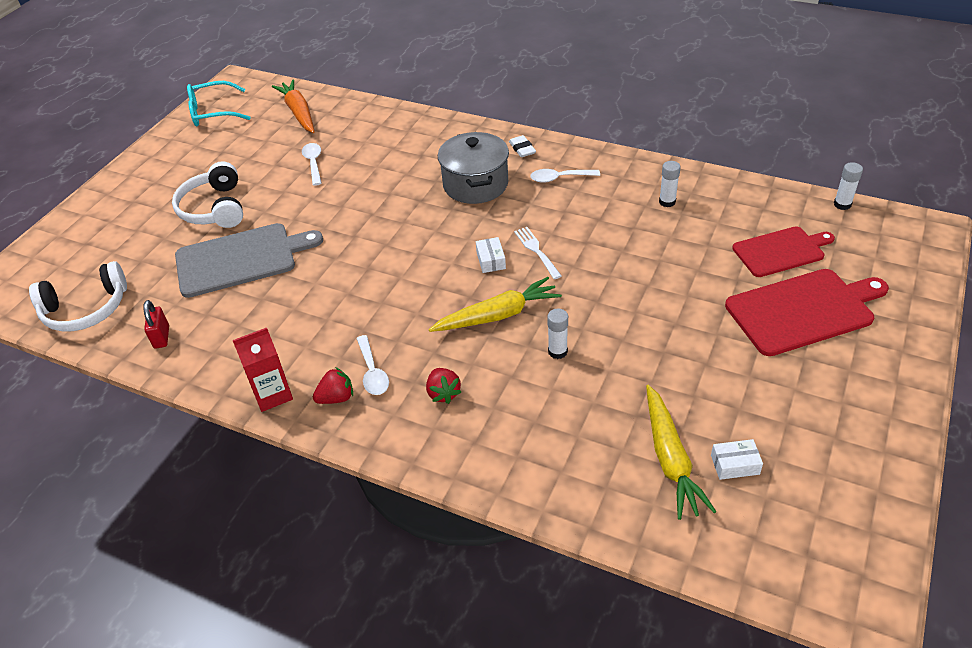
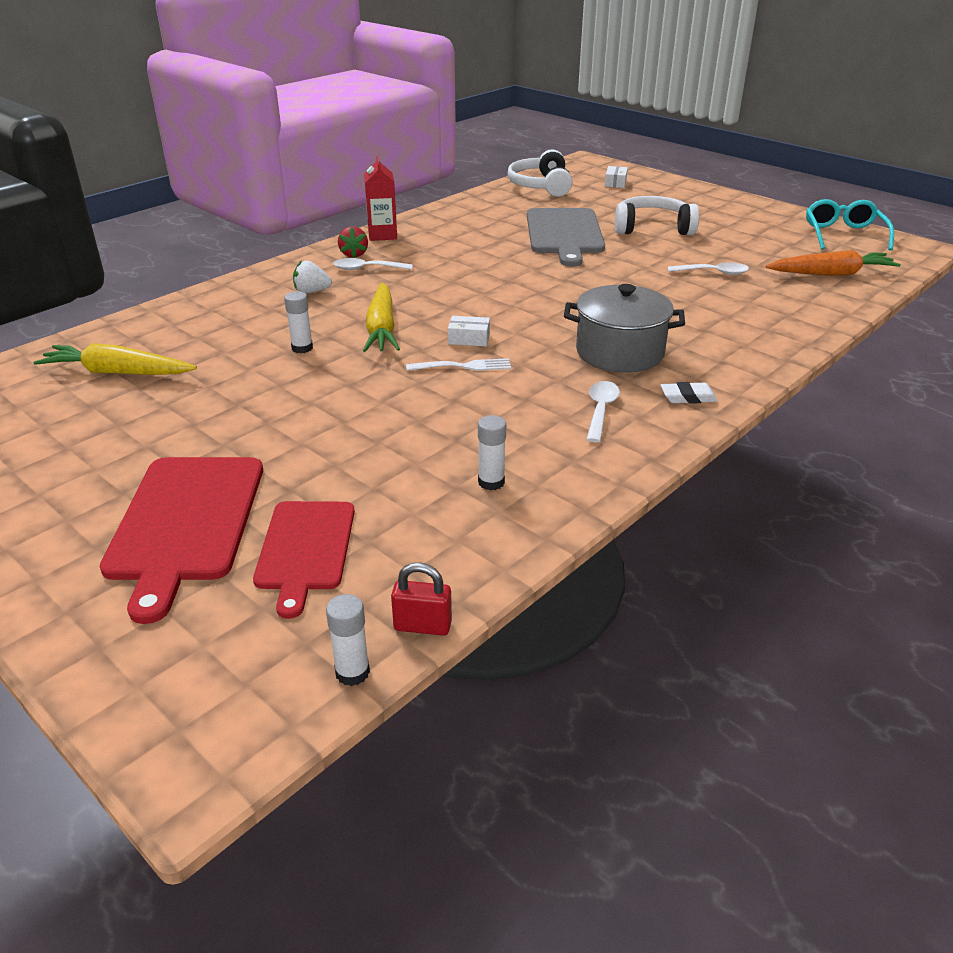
camera: 105 degrees right, 10 degrees down
(161, 337) = (485, 206): red padlock -> red padlock (422, 626)
(443, 393) = (311, 292): red strawberry -> white strawberry
(735, 464) = (68, 402): white box -> white box (615, 183)

